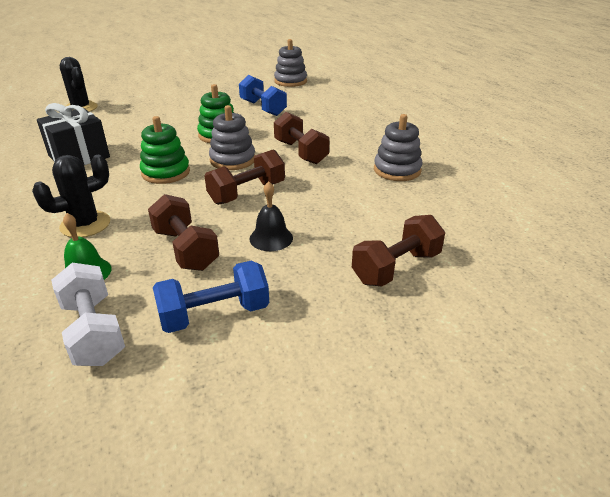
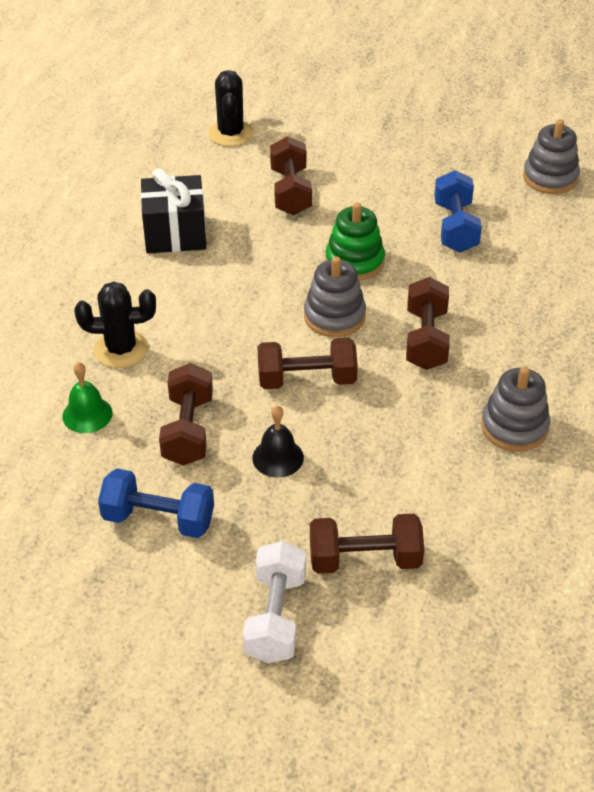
camera: 35 degrees right, 10 degrees up
(93, 331) = (56, 484): white dumbbell -> white dumbbell (275, 617)
(146, 120) = (290, 192): none -> brown dumbbell
(166, 172) = (246, 305): green stacking toy -> none

